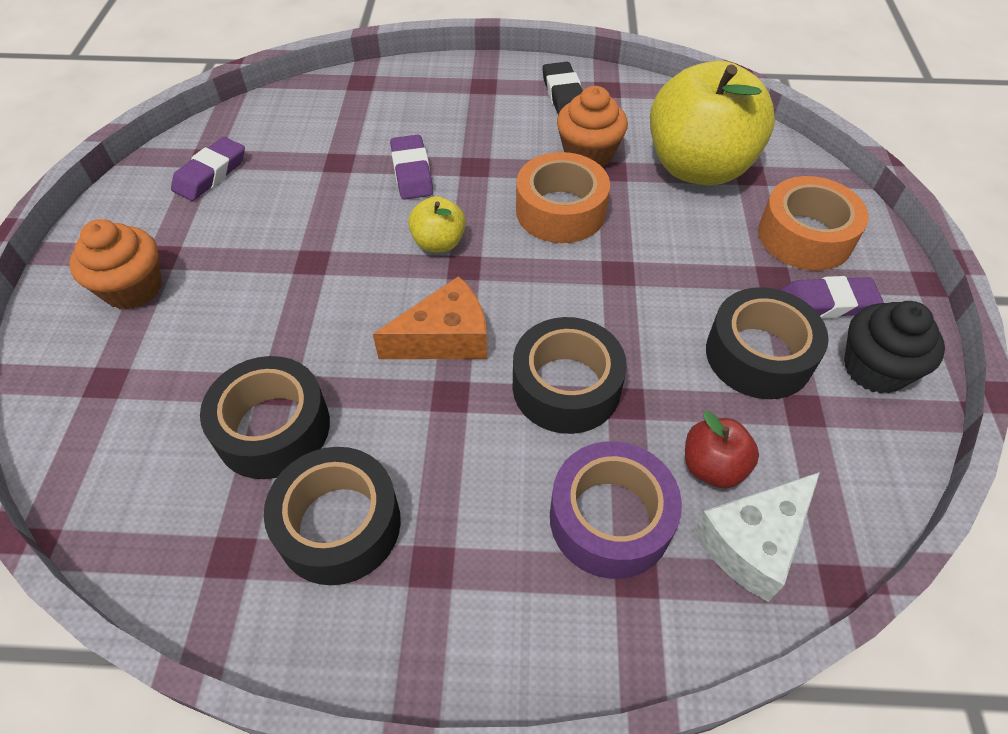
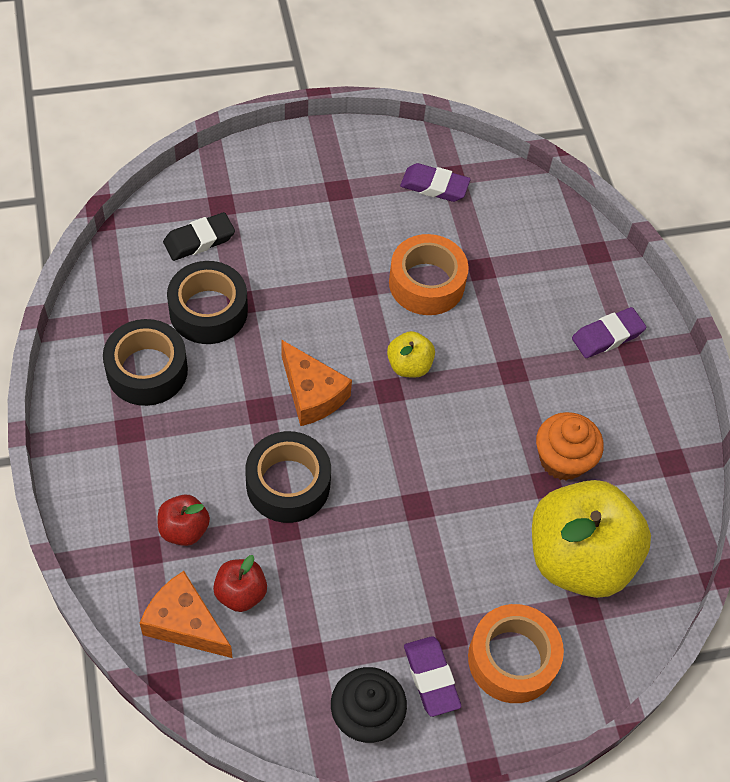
camera: 70 degrees right, 5 degrees up
(133, 288) = (303, 186): orange cupcake -> none
(412, 172) = (487, 325): purple eraser -> purple eraser (607, 336)
(560, 211) = (477, 449): orange tape -> orange tape (426, 283)
(563, 94) = (646, 424): black eraser -> black eraser (199, 240)
(610, 519) = (184, 529): purple tape -> red apple
(753, 542) = (184, 623): white cheese -> orange cheese
(758, 355) = (356, 622): black tape -> none

